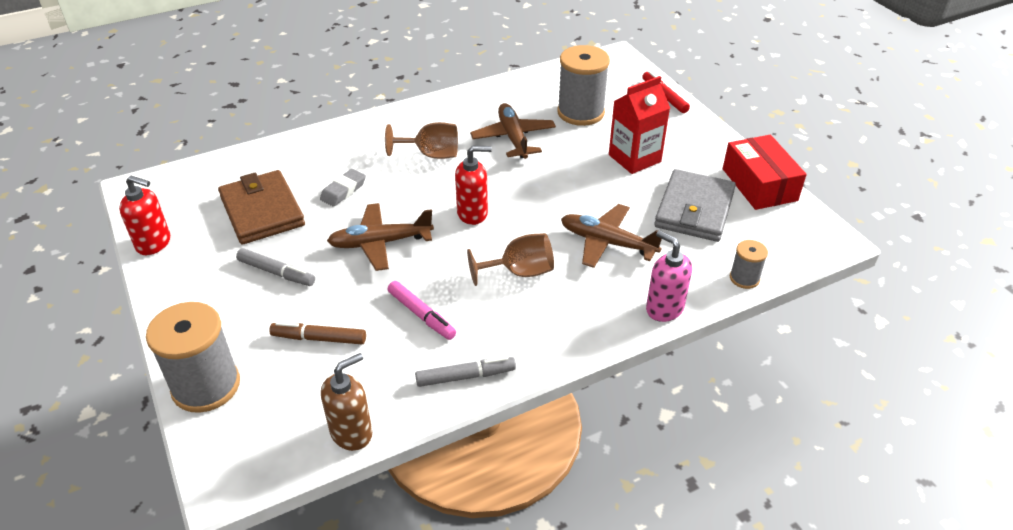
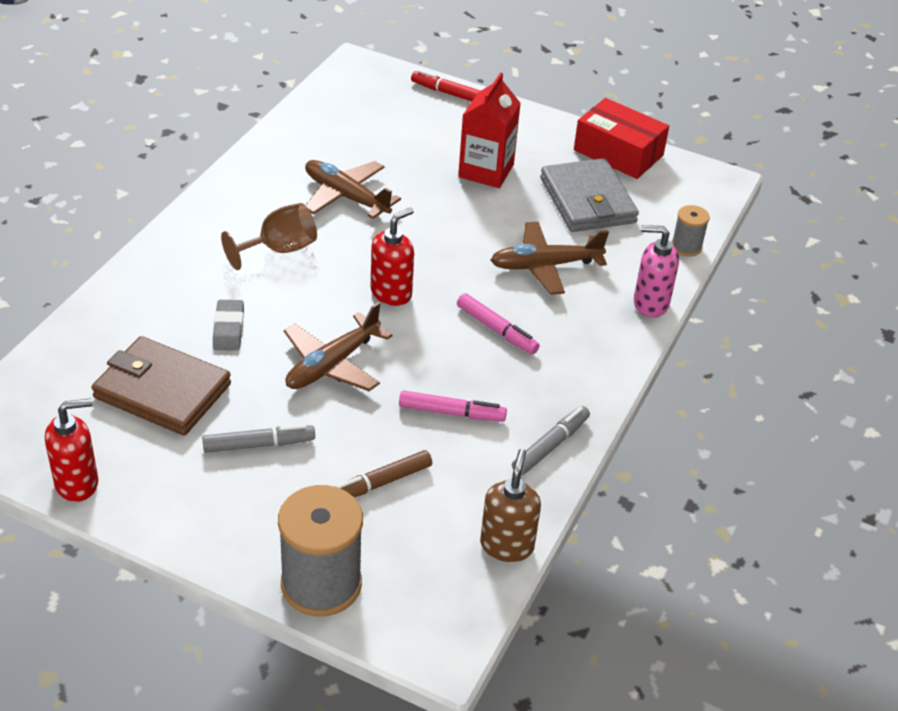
camera: 40 degrees left, 0 degrees up
(519, 272) = (497, 330): brown goblet -> pink marker
(580, 112) = (385, 142): grey spool -> none

